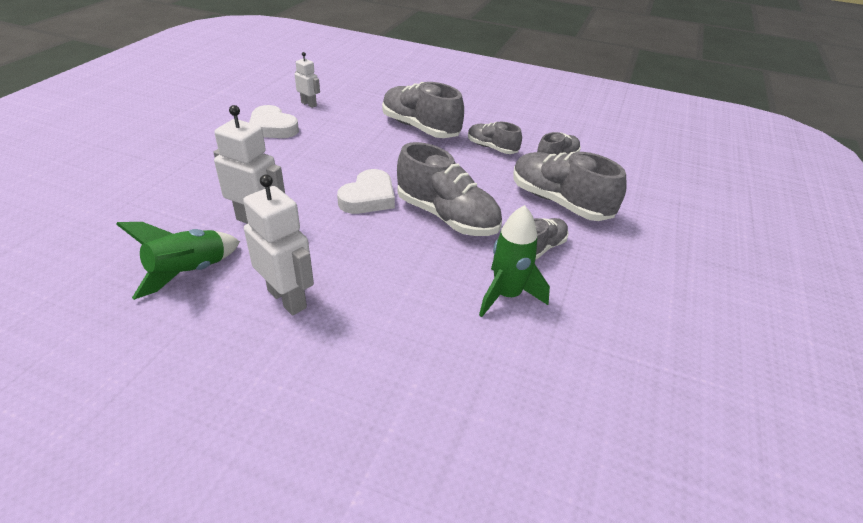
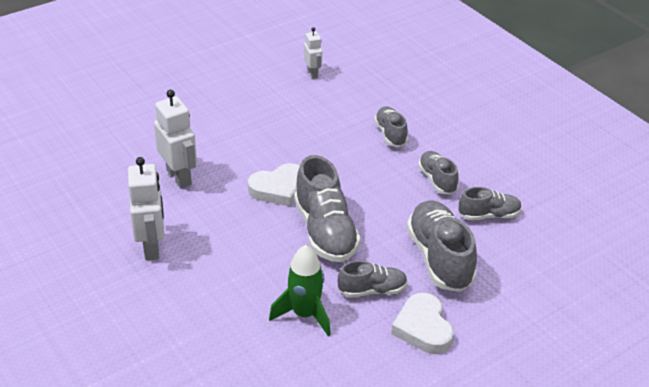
camera: 35 degrees right, 0 degrees up
(189, 272) = (106, 200): green rocket -> none
(272, 127) = (260, 90): white heart -> white heart (423, 328)
(420, 128) = (390, 134): grey shoe -> grey shoe, size x0.57

